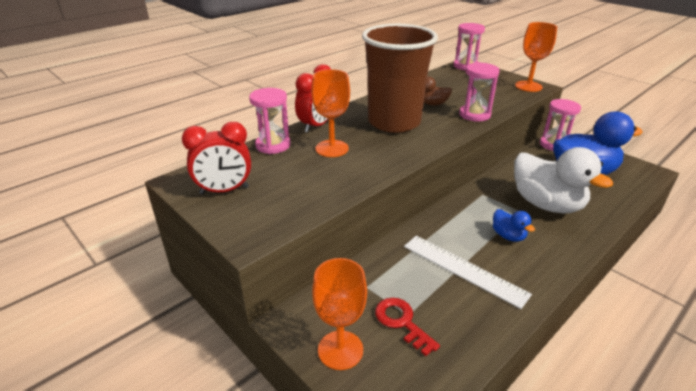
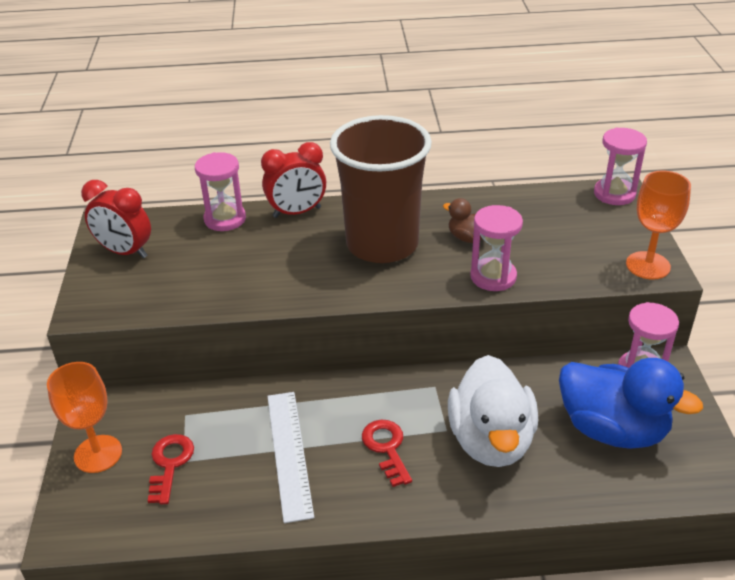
camera: 40 degrees right, 5 degrees up
(332, 148) = (271, 249): orange goblet -> none
(508, 236) = (386, 448): blue duck -> red key

